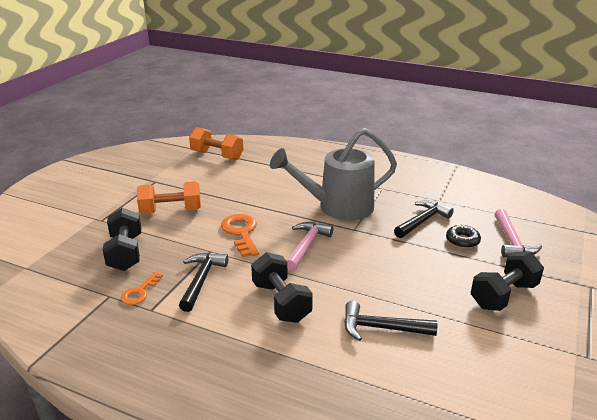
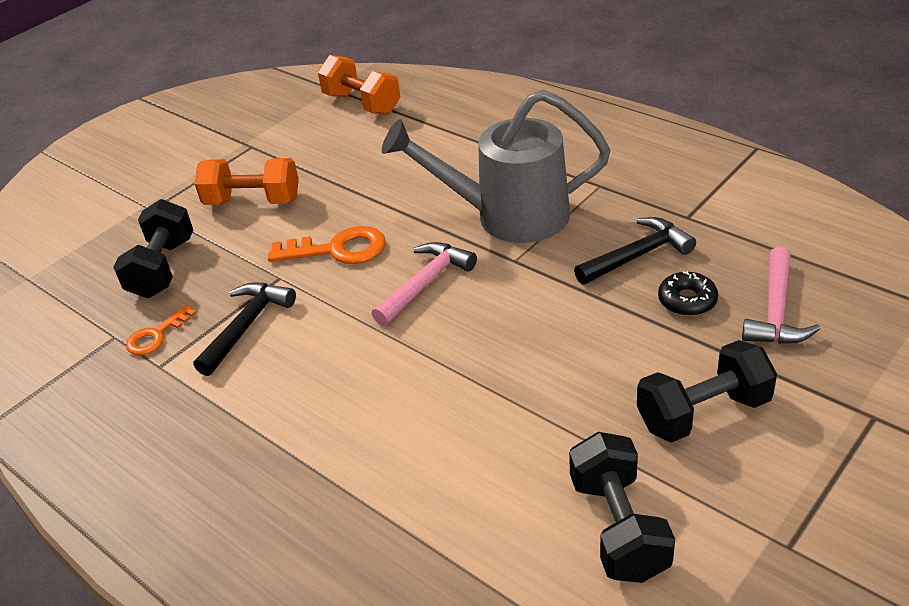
camera: 20 degrees right, 10 degrees up
(241, 233) = (338, 250): orange key -> orange key turned 90 degrees clockwise
(281, 302) = (343, 377): black dumbbell -> black dumbbell (618, 527)
(381, 328) = (471, 443): black hammer -> none

